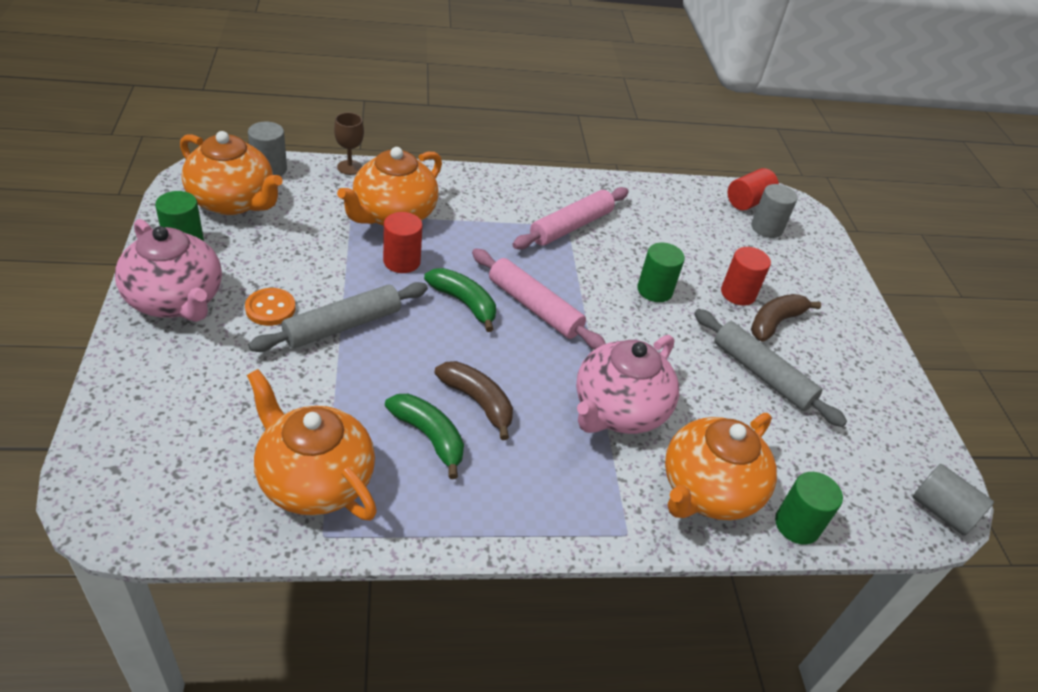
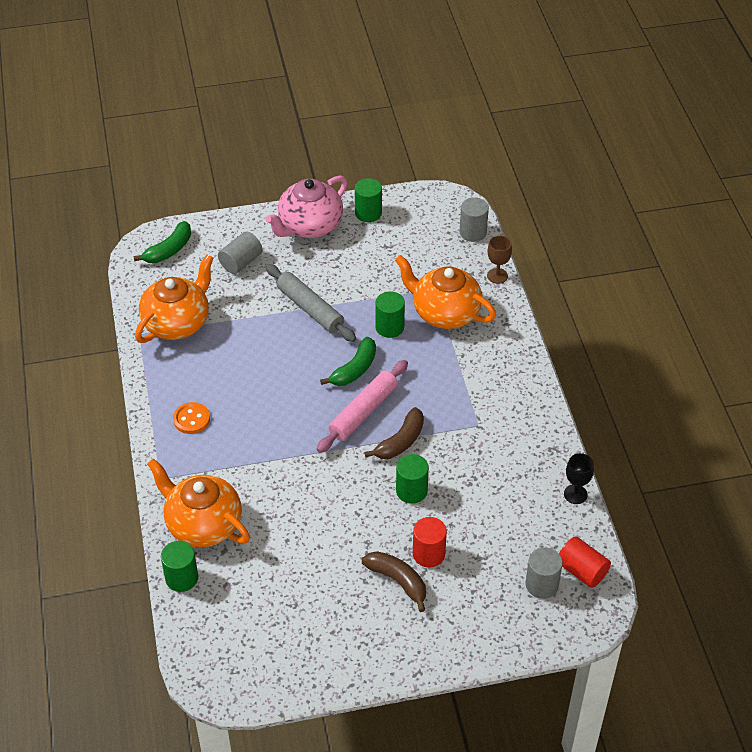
camera: 90 degrees right, 5 degrees up
(233, 202) = (423, 224): orange teapot -> none
(270, 308) = (316, 270): orange button -> orange button (191, 419)
(401, 261) = (389, 327): red cylinder -> green cylinder
(429, 437) = (221, 369): green banana -> green banana (169, 250)
(478, 402) = (256, 390): brown banana -> brown banana (400, 442)
(571, 226) = (478, 428): pink rolling pin -> none
(618, 411) = (267, 469): pink teapot -> none
(660, 185) = (575, 494): none -> black goblet
(762, 374) = (329, 566): grey rolling pin -> none
(942, 511) = (209, 680): grey cylinder -> grey cylinder (241, 262)

